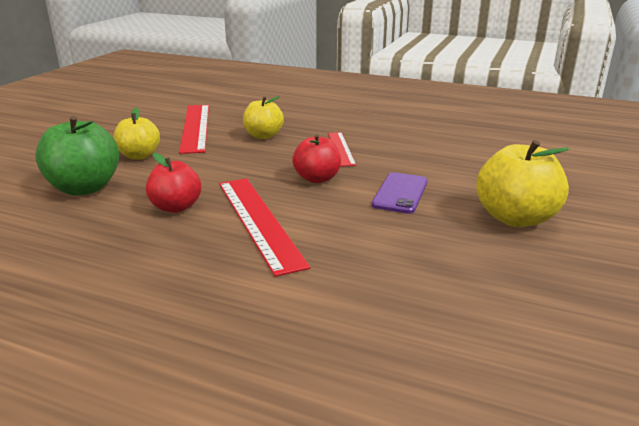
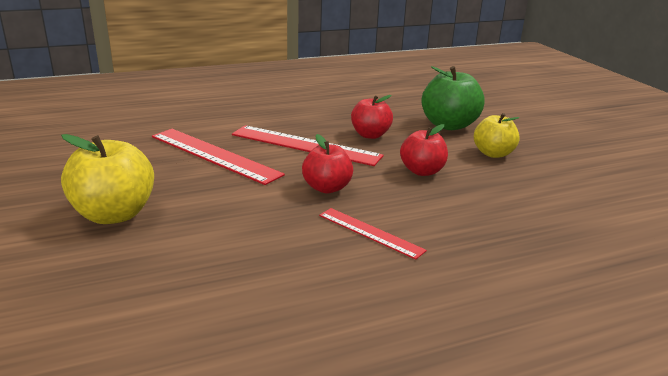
camera: 135 degrees right, 0 degrees up
(195, 127) = (552, 197): red ruler -> red ruler (214, 155)
(223, 164) = (422, 171): none -> red apple
(263, 136) = (472, 215): yellow apple -> none
(400, 193) = (238, 201): purple phone -> none

